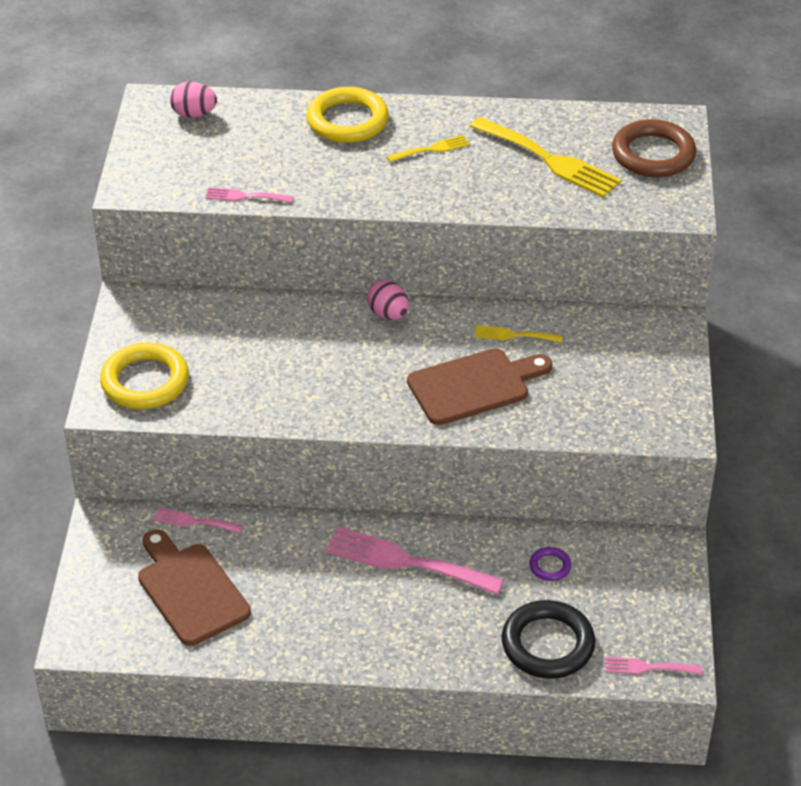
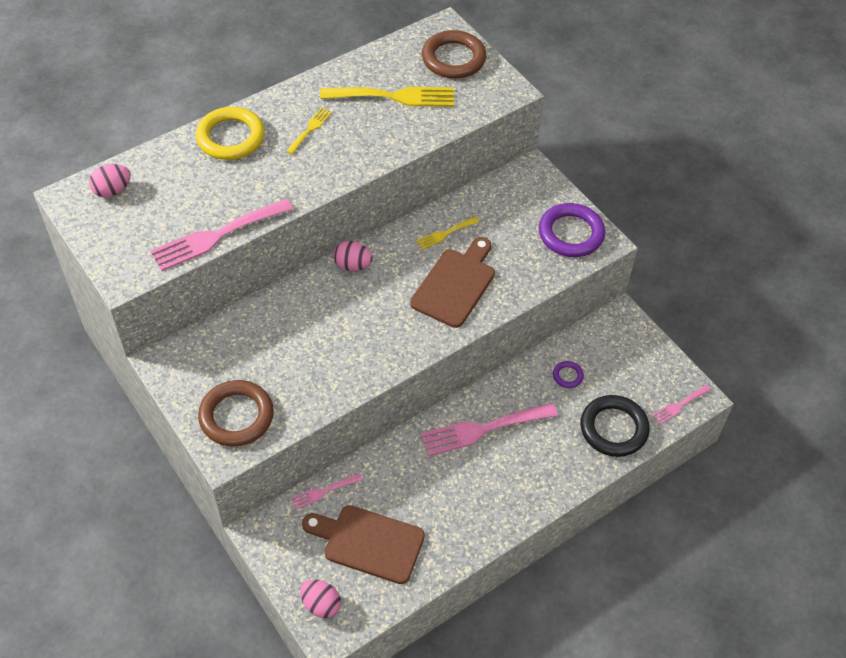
camera: 40 degrees left, 10 degrees up
(94, 613) = (321, 604): none -> pink egg
(145, 381) = (236, 416): yellow ring -> brown ring
(245, 196) = (216, 236): pink fork -> pink fork, size x1.98
(652, 405) = (571, 234): none -> purple ring

